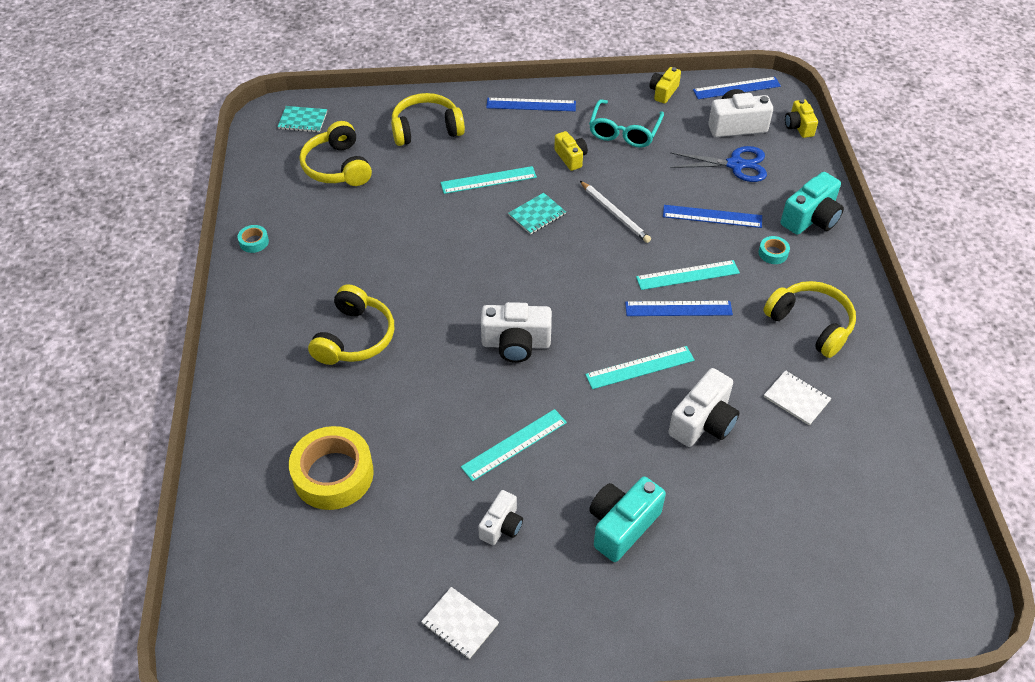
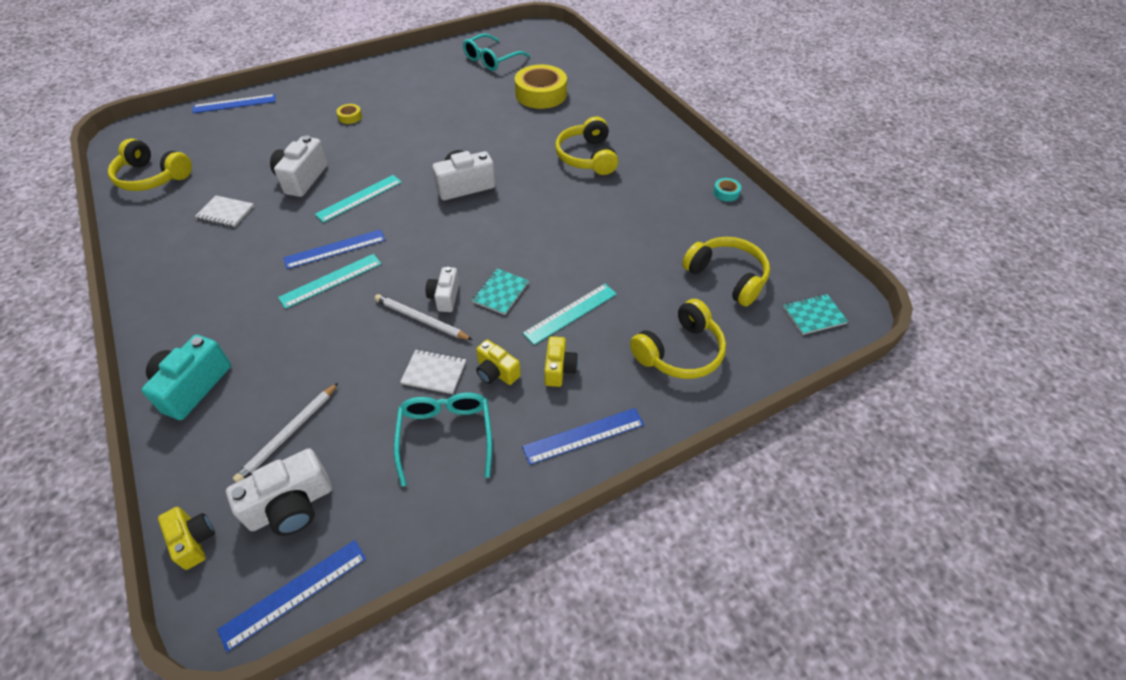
camera: 155 degrees right, 0 degrees up
(354, 595) = (491, 59): none -> turquoise glasses
(460, 623) = (429, 64): white notebook -> white notebook (434, 373)
(501, 526) = (425, 99): white camera -> white camera (445, 297)
(514, 444) = (436, 133): turquoise ruler -> none
(622, 525) = (350, 117): turquoise camera -> yellow tape
(663, 92) = (410, 535): yellow camera -> yellow camera (559, 369)
(712, 216) = (312, 351): blue ruler -> blue ruler (234, 104)
(735, 165) = (288, 434): blue scissors -> white pencil
(773, 253) = (241, 330): turquoise tape -> none
(810, 324) = (207, 271): yellow headphones -> yellow headphones (152, 177)

